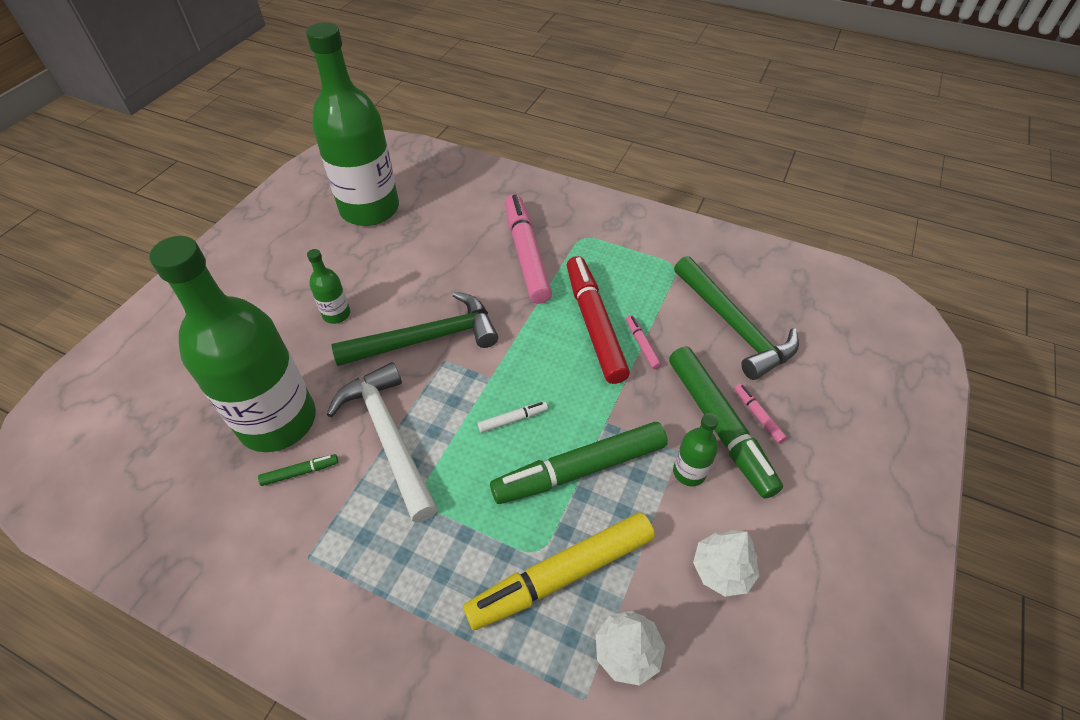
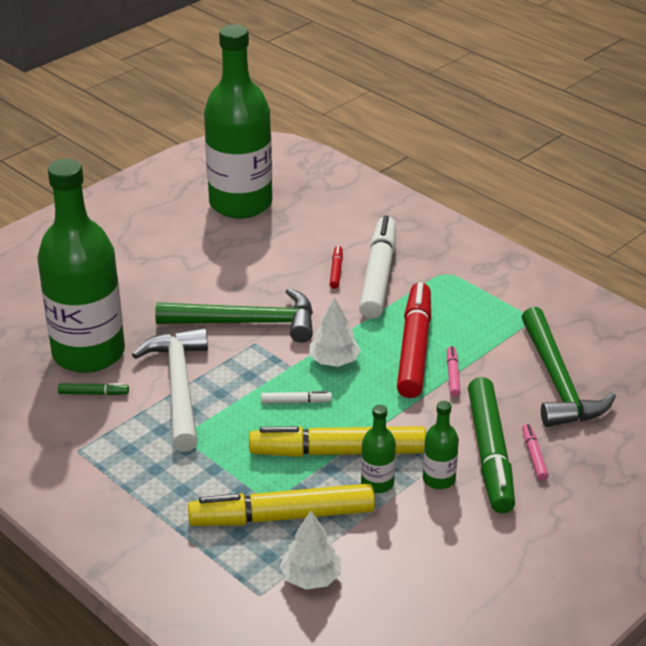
camera: 20 degrees right, 15 degrees down
(336, 314) = (172, 285): green bottle -> green bottle (377, 483)
(486, 259) = (336, 271): none -> red marker
(526, 254) = (379, 275): pink marker -> white marker
(579, 469) = (338, 452): green marker -> yellow marker
(722, 569) = (426, 551): white tree -> white tree (334, 361)

